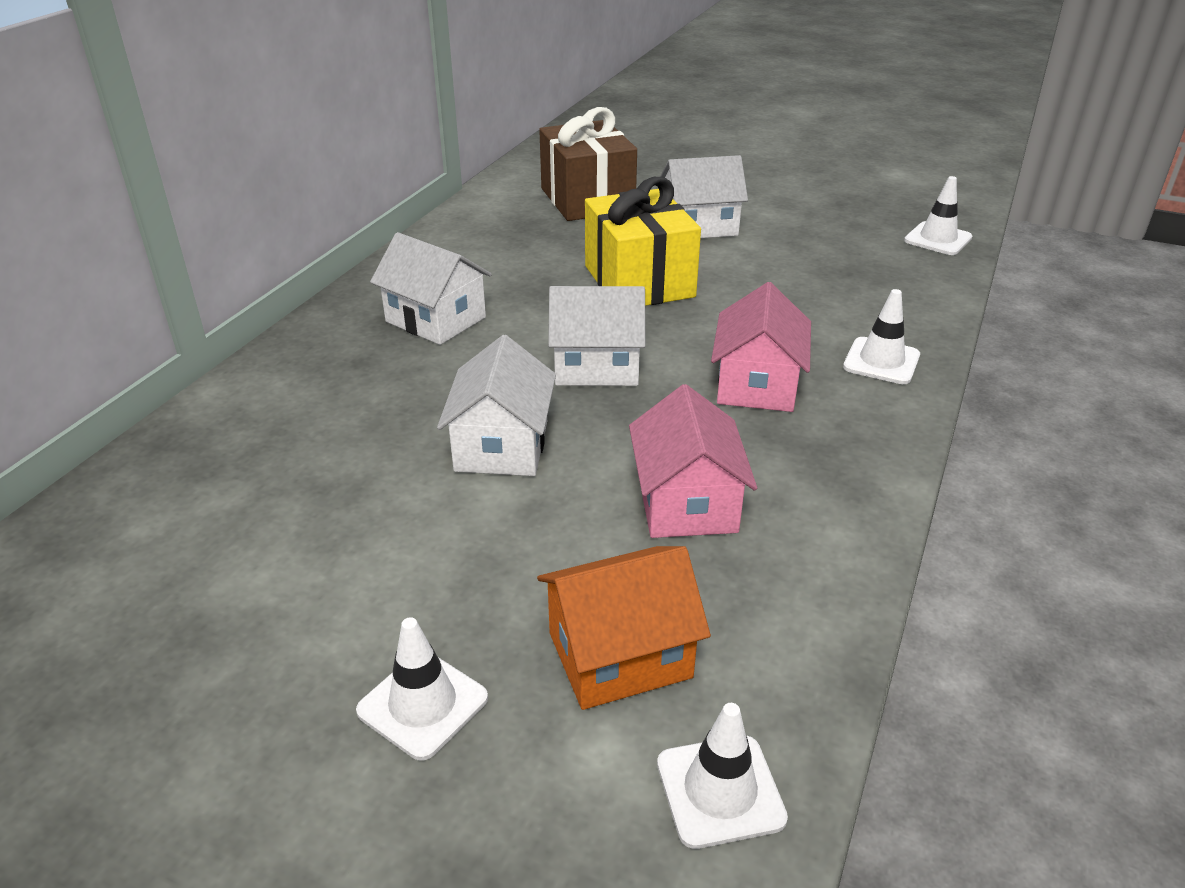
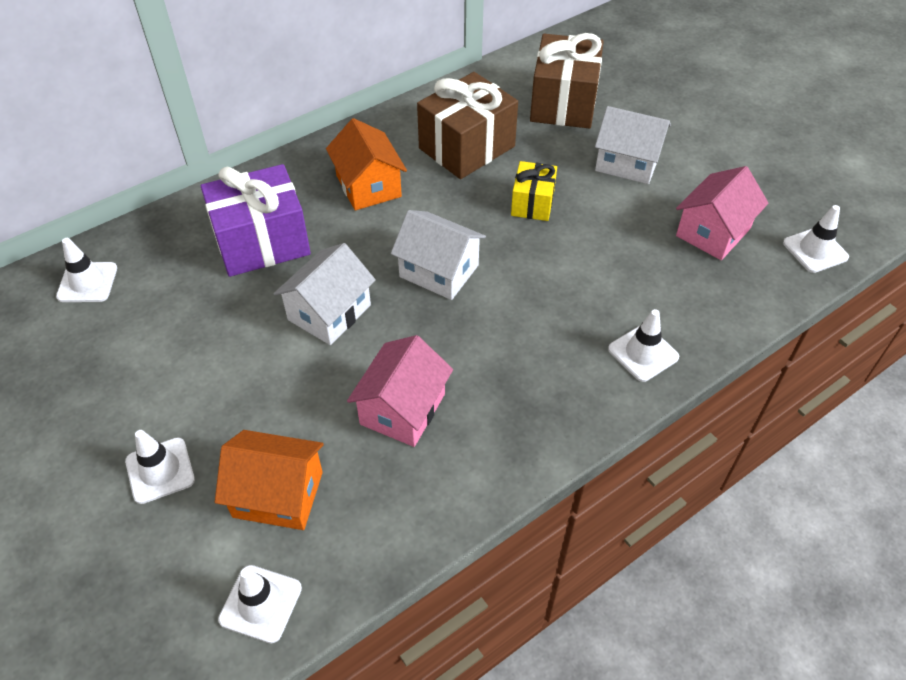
camera: 30 degrees right, 15 degrees up
(108, 535) = (87, 282): none -> white traffic cone
(345, 410) = (262, 242): none -> purple gift
(436, 319) = (368, 186): white house -> orange house
(519, 258) = (466, 147): none -> brown gift
(639, 281) = (532, 203): yellow gift -> yellow gift, size x0.56
(757, 385) = (532, 334): pink house -> pink house (713, 232)

